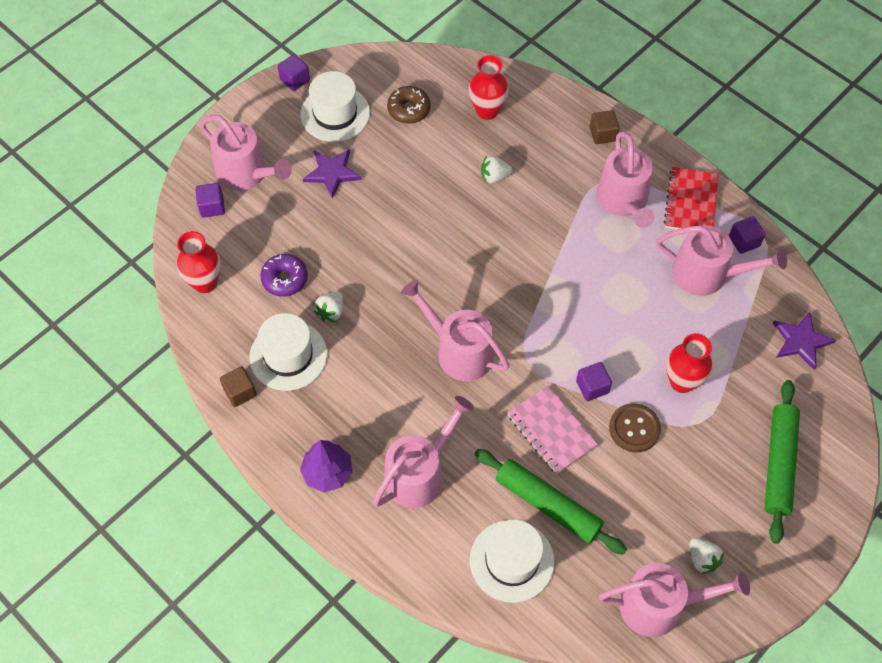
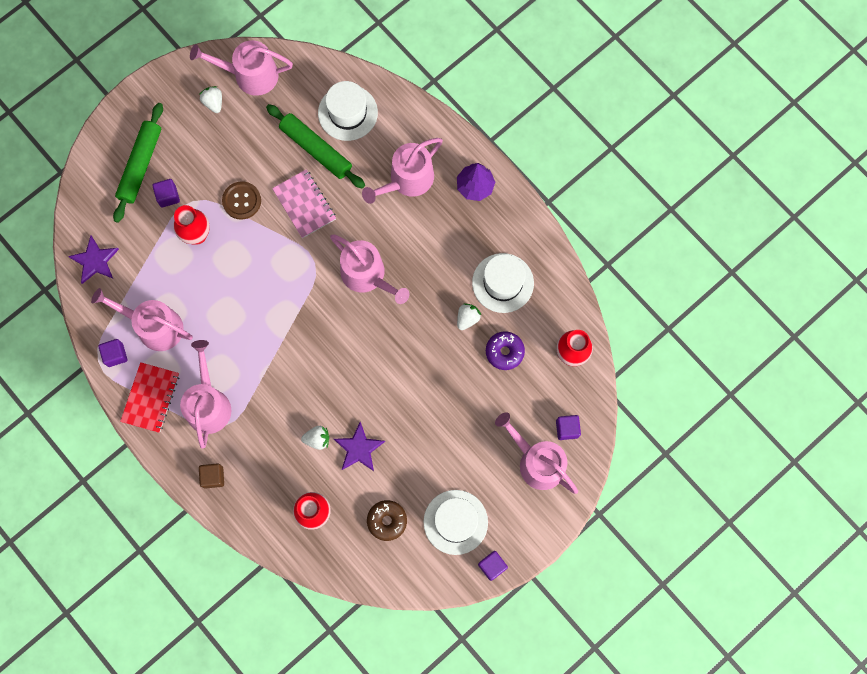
camera: 175 degrees left, 15 degrees up
(240, 392) = (541, 255): brown cube -> none
(332, 173) = (461, 456): purple star -> purple star (359, 448)
(592, 387) = (267, 236): purple cube -> purple cube (168, 196)

